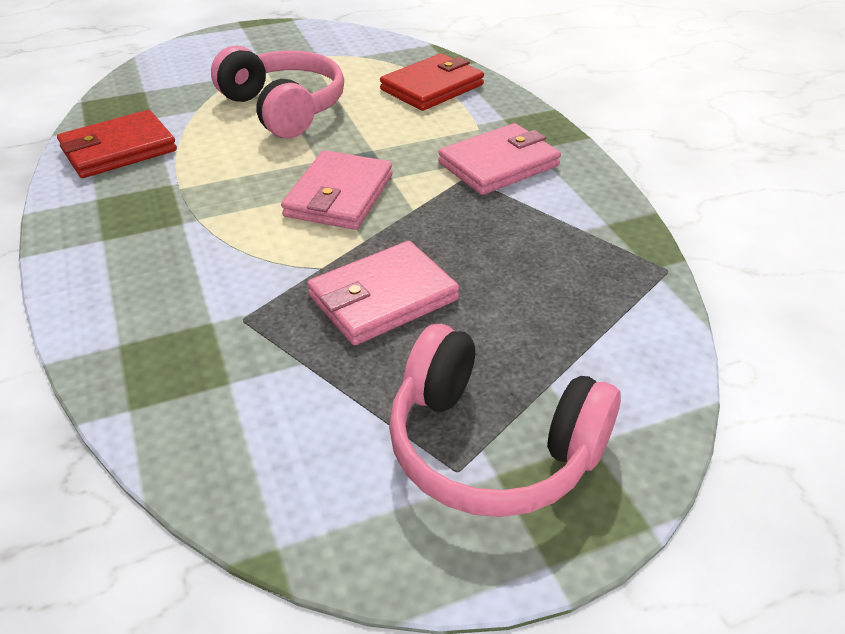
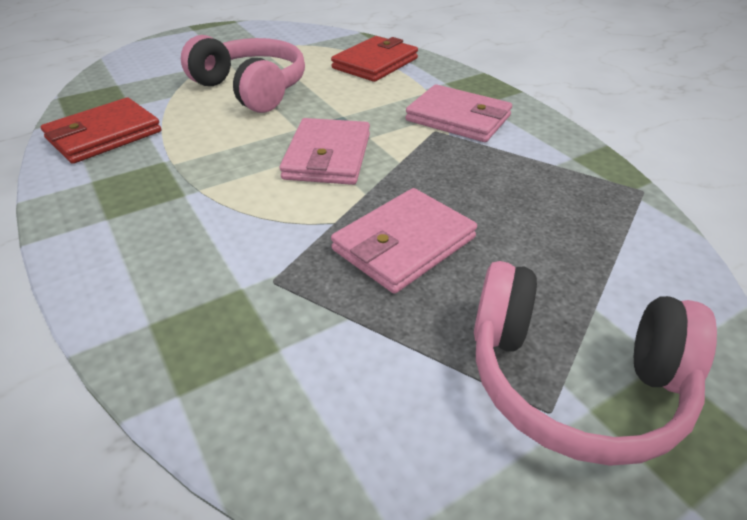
camera: 10 degrees left, 0 degrees up
(498, 164) = (458, 118): pink wallet -> pink wallet turned 75 degrees clockwise

